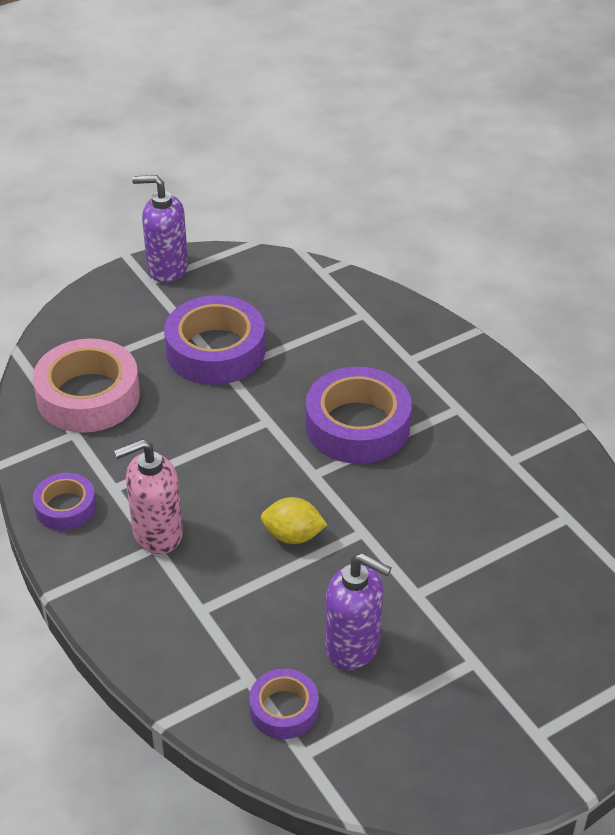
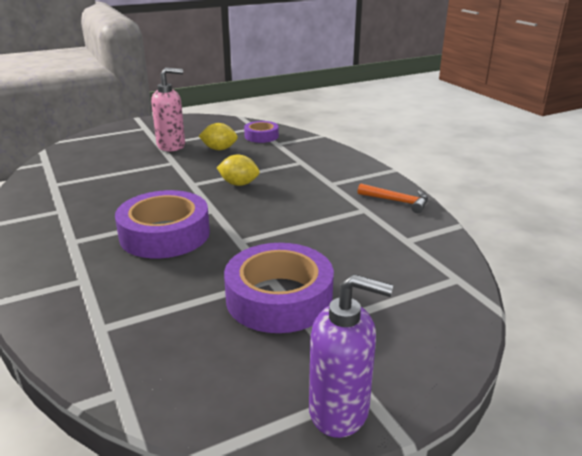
camera: 175 degrees left, 15 degrees down
(65, 507) = (397, 201): purple tape -> orange hammer
(88, 396) = (403, 265): pink tape -> none
(157, 534) = (330, 188): pink soap dispenser -> pink soap dispenser (171, 146)
(353, 647) = (219, 149): purple soap dispenser -> yellow lemon

